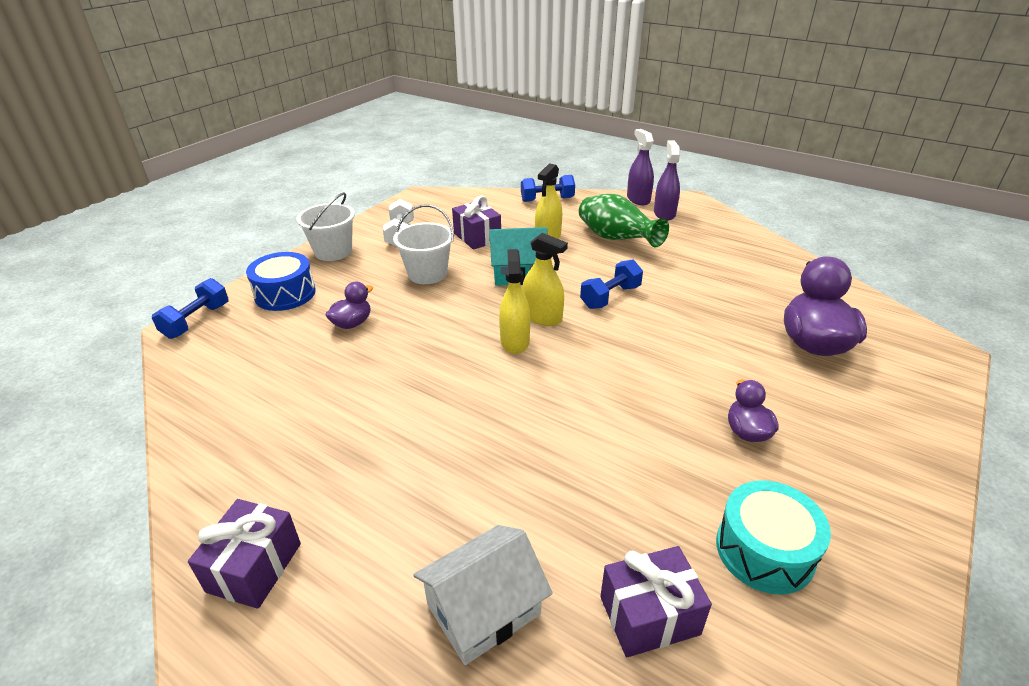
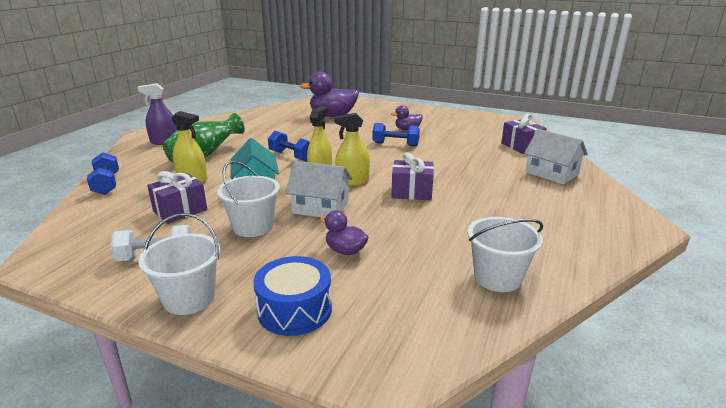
camera: 100 degrees left, 10 degrees down
(196, 321) = (367, 369): blue dumbbell -> blue dumbbell (395, 144)
(237, 418) = (497, 277): none -> white bucket
(254, 567) = (596, 232): purple gift -> purple gift (411, 192)
(451, 313) = (320, 207): none -> white house
(638, 199) = (130, 150): purple spray bottle -> none
(764, 550) = (473, 130): turquoise drum -> none

